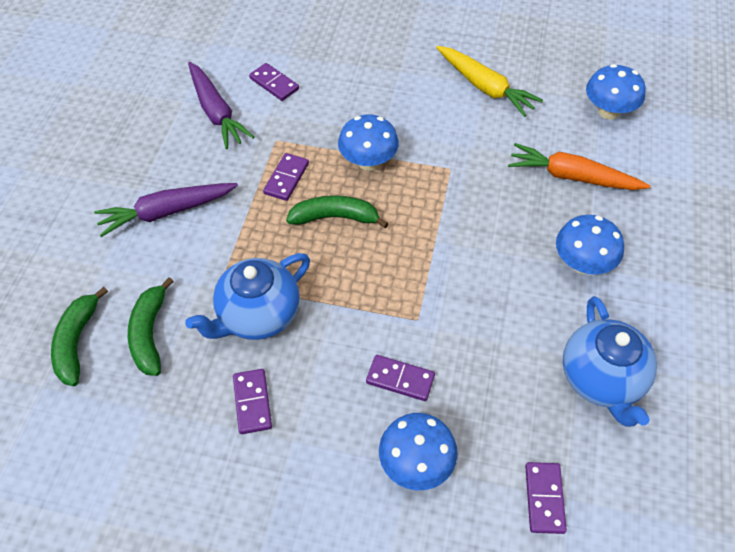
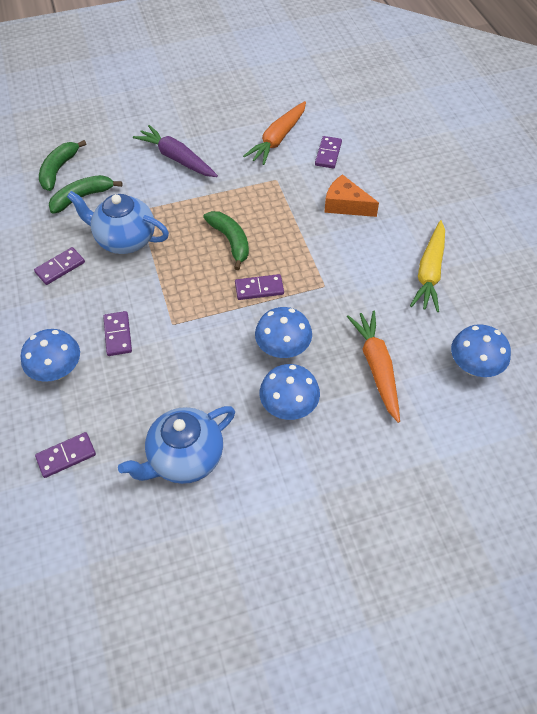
camera: 60 degrees right, 0 degrees up
(77, 342) = (58, 170): green banana -> green banana turned 45 degrees counterclockwise
(216, 112) = (278, 139): purple carrot -> orange carrot
(286, 178) = (246, 200): purple domino -> purple domino (259, 288)
(356, 104) = (345, 205): none -> orange cheese
(368, 162) = (294, 236): blue mushroom -> blue mushroom (283, 349)

